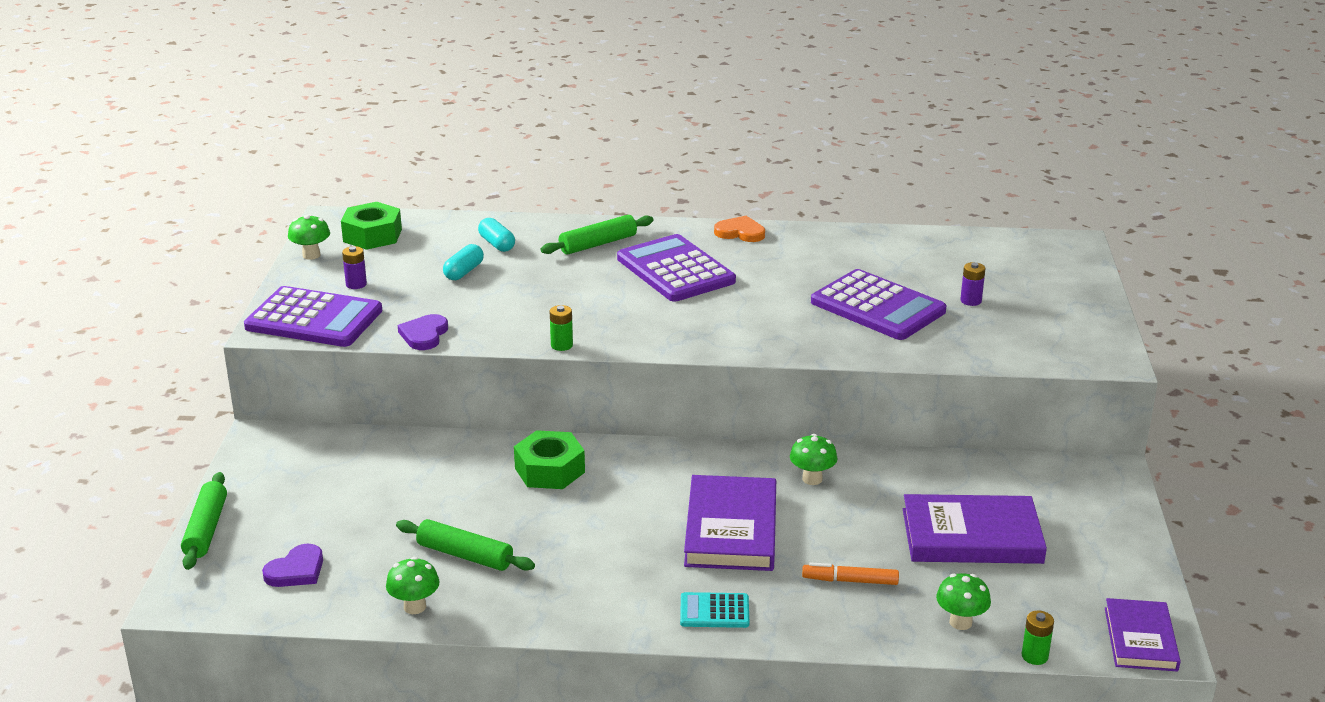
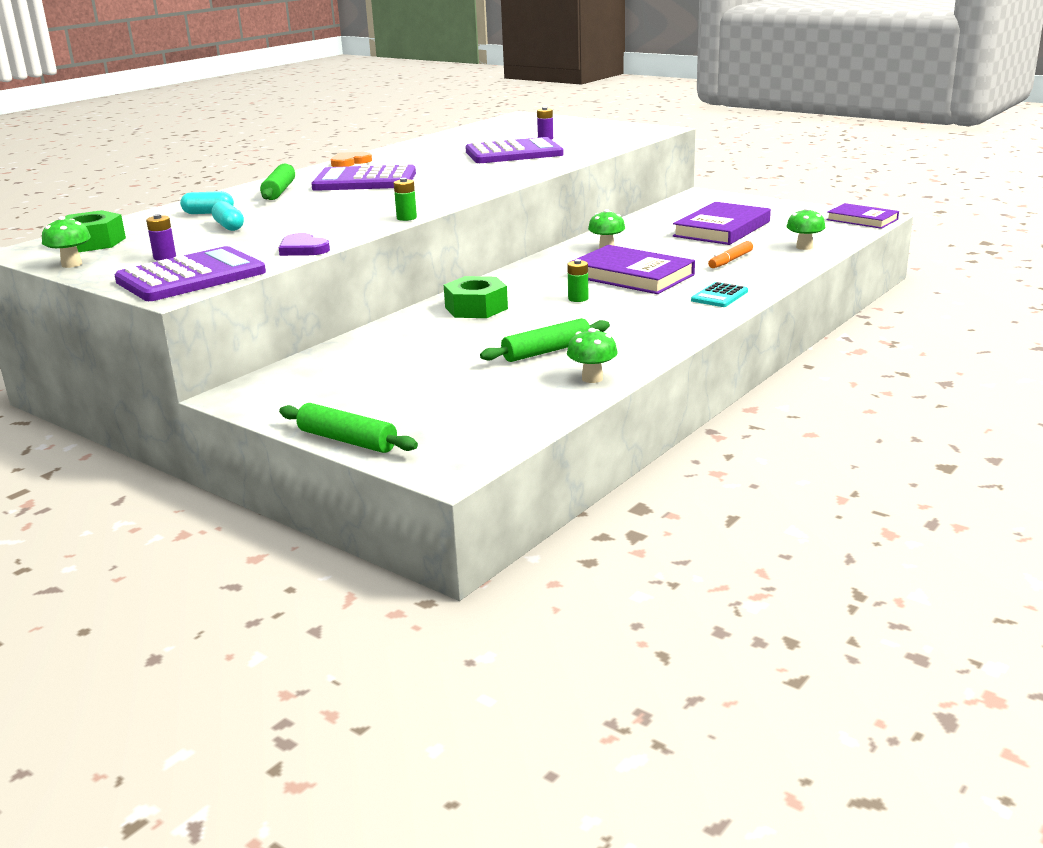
camera: 55 degrees left, 5 degrees down
(296, 570) = (475, 413): purple heart -> none
(1034, 656) = (854, 240): green battery -> green battery (578, 299)

